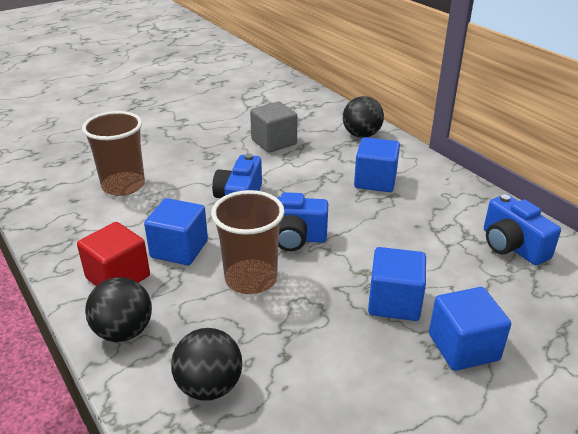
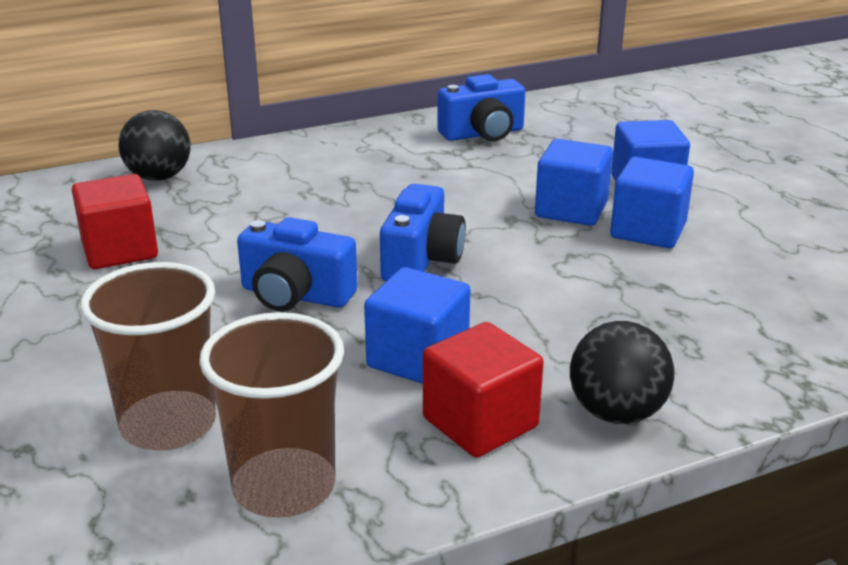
camera: 80 degrees left, 5 degrees down
(209, 386) = (719, 341): black ball -> none
(251, 279) = (509, 299): brown cup -> brown cup (284, 487)
(274, 142) = (120, 250): grey cube -> red cube
(375, 181) = (302, 185): blue cube -> blue cube (648, 231)

